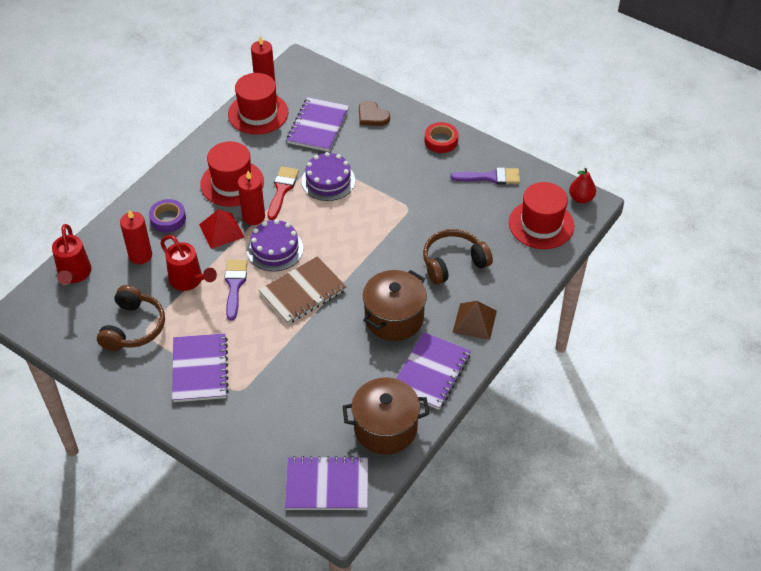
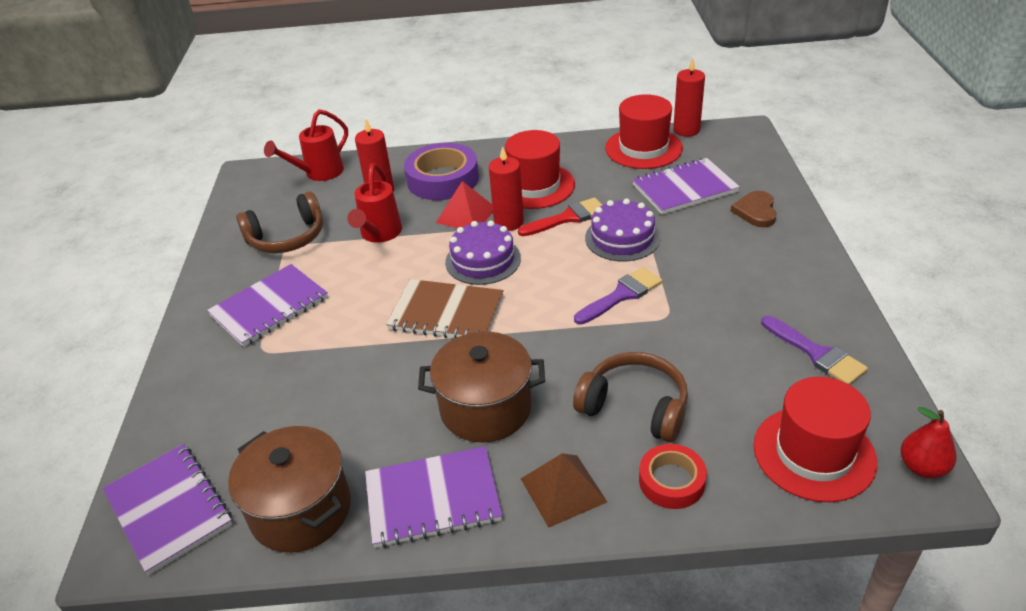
camera: 55 degrees right, 10 degrees down
(168, 219) = (443, 179): purple tape -> purple tape, size x1.69
(234, 285) = (404, 264): purple brush -> purple brush (621, 295)
(441, 141) = (804, 278): red tape -> red tape (671, 481)

